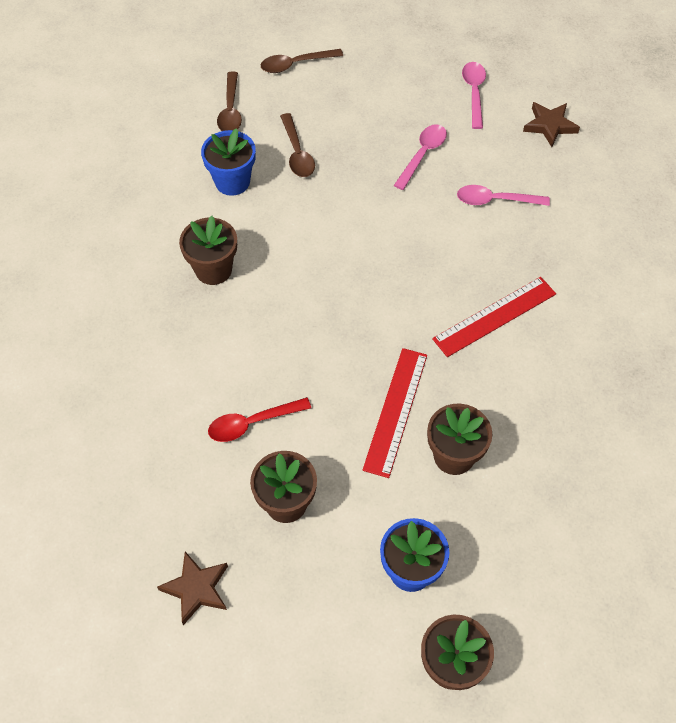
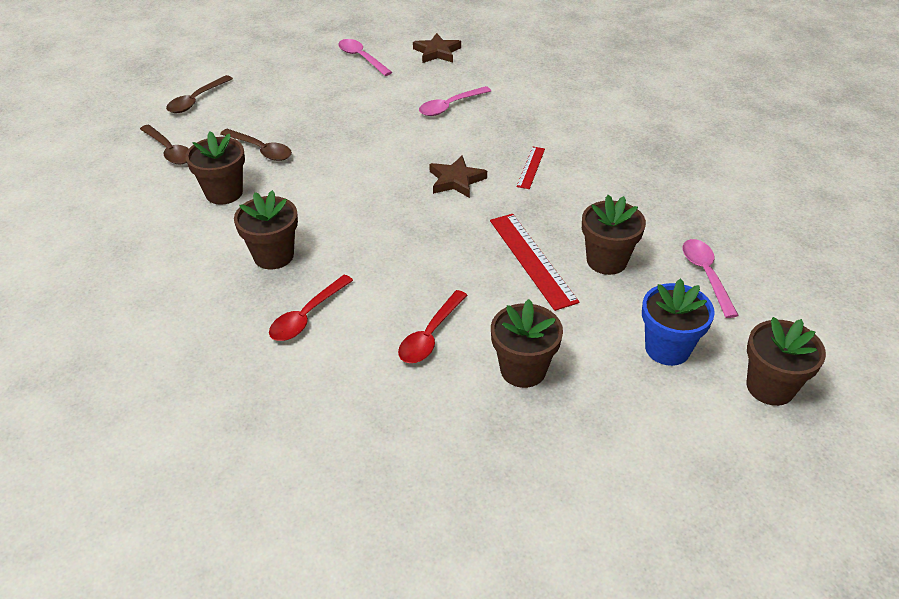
camera: 40 degrees left, 15 degrees down
(187, 342) = (307, 316): none -> red spoon
(196, 588) = (523, 481): brown star -> brown star (456, 180)
(232, 182) = (224, 193): blue flower pot -> brown flower pot
(422, 155) = (365, 106): pink spoon -> pink spoon (706, 275)
(494, 316) = (531, 167): red ruler -> red ruler, size x0.55

